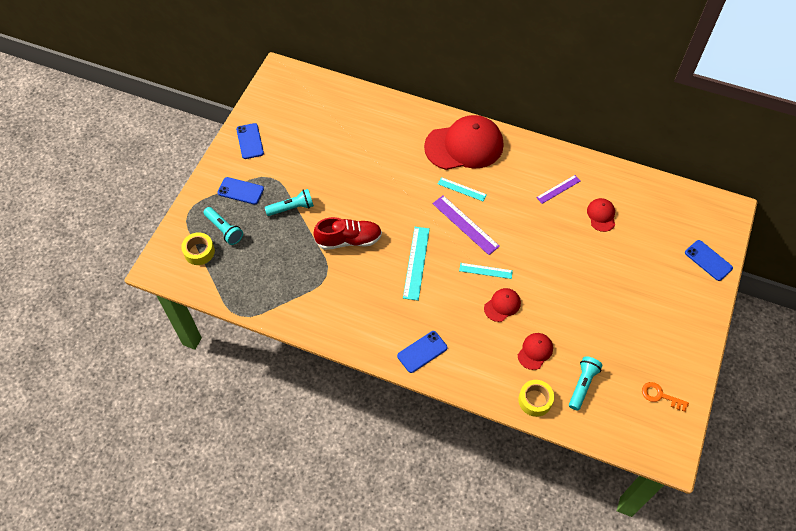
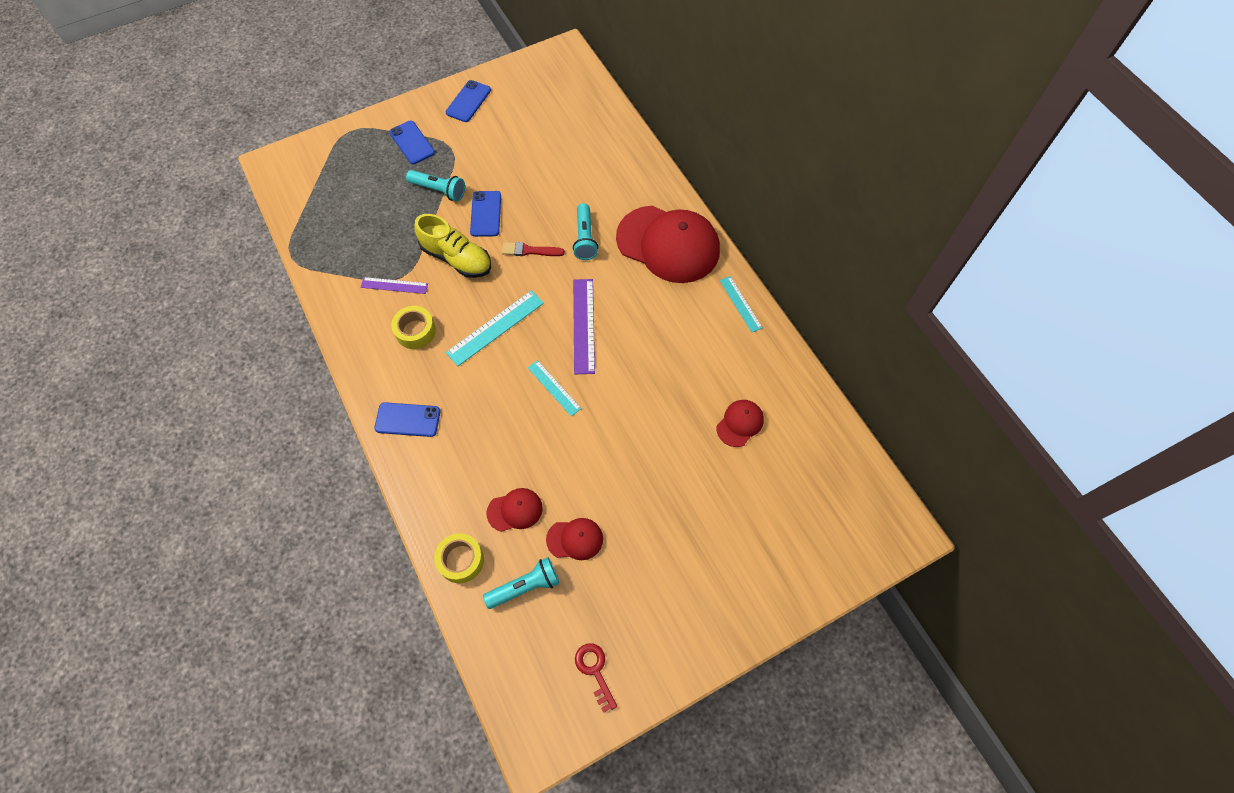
camera: 40 degrees right, 5 degrees up
(199, 252) = (320, 174): yellow tape -> yellow tape (415, 331)
(224, 230) = (361, 169): turquoise flashlight -> turquoise flashlight (585, 238)
(349, 240) = (457, 258): red shoe -> yellow shoe
(388, 205) = (530, 251): none -> red brush
(462, 189) = (618, 287): turquoise ruler -> turquoise ruler (740, 304)
(502, 305) = (532, 436): red cap -> red cap (575, 539)
(558, 189) = (721, 360): purple ruler -> purple ruler (394, 285)
(660, 396) = (595, 671): orange key -> red key
(708, 260) = (814, 569): blue phone -> blue phone (486, 214)

